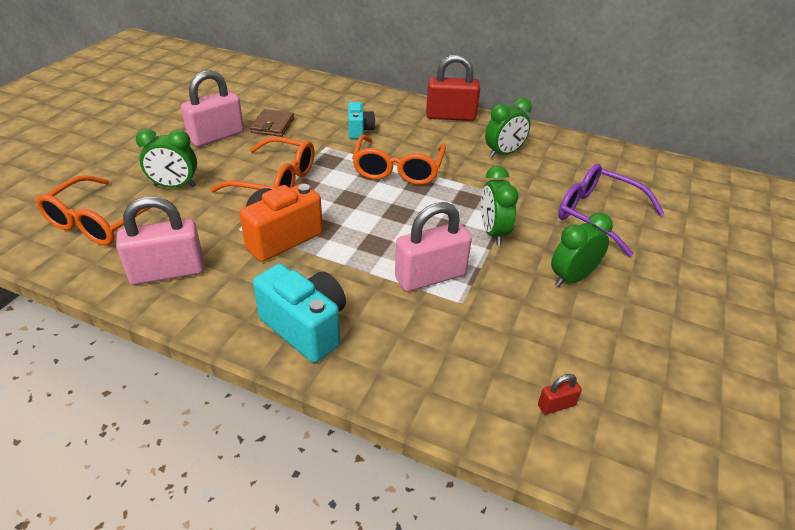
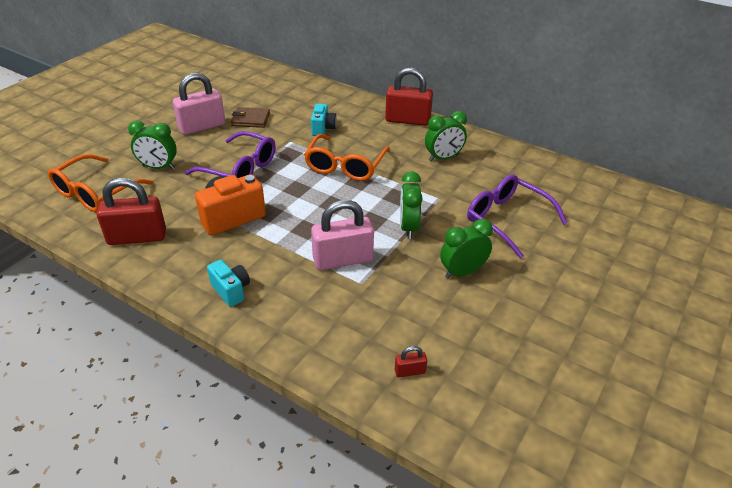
camera: 10 degrees right, 0 degrees up
(168, 272) = (137, 237): pink padlock -> red padlock
(272, 125) = (251, 119): brown wallet -> brown wallet turned 75 degrees clockwise
(274, 181) = (239, 168): orange glasses -> purple glasses
(306, 327) = (231, 290): turquoise camera -> turquoise camera, size x0.60

